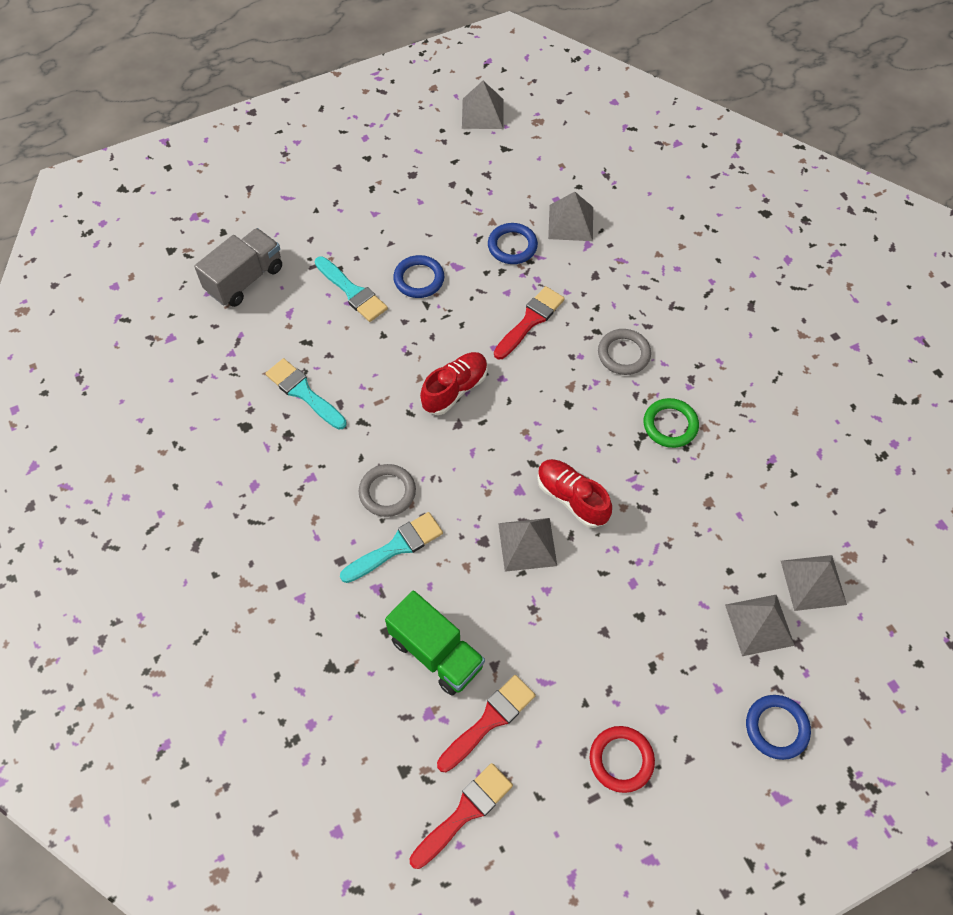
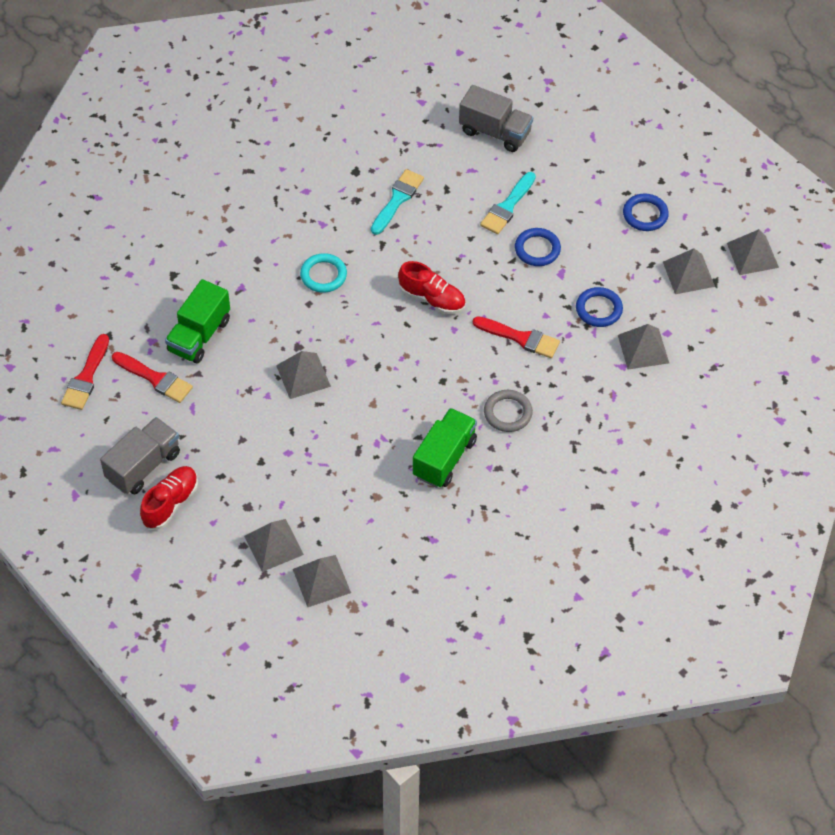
camera: 75 degrees right, 5 degrees down
(387, 492) = (323, 275): grey ring -> turquoise ring
(396, 547) = (278, 292): turquoise brush -> none
(464, 812) = (86, 377): red brush -> red brush turned 75 degrees clockwise
(490, 165) = (688, 274): none -> grey pyramid
(572, 498) = (352, 398): red shoe -> red shoe (170, 503)
(621, 760) = (143, 466): red ring -> grey truck
(670, 425) = (444, 458): green ring -> green truck
(776, 728) = (190, 565): blue ring -> blue ring (645, 214)

